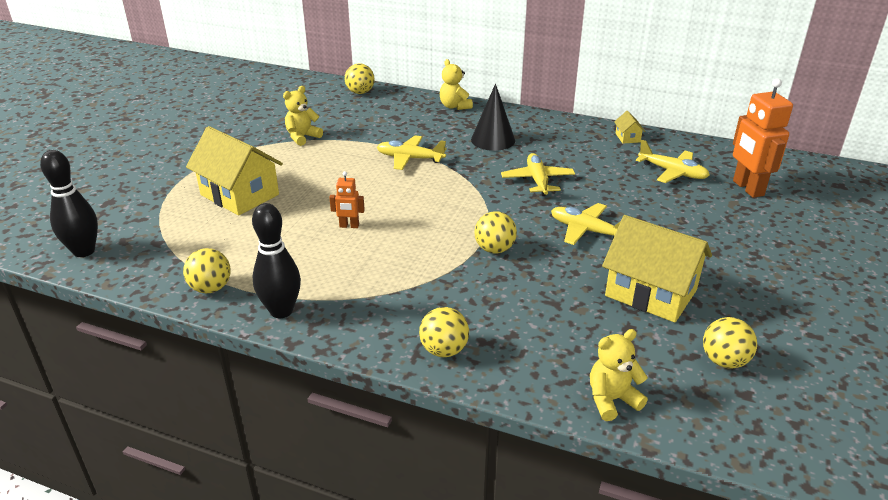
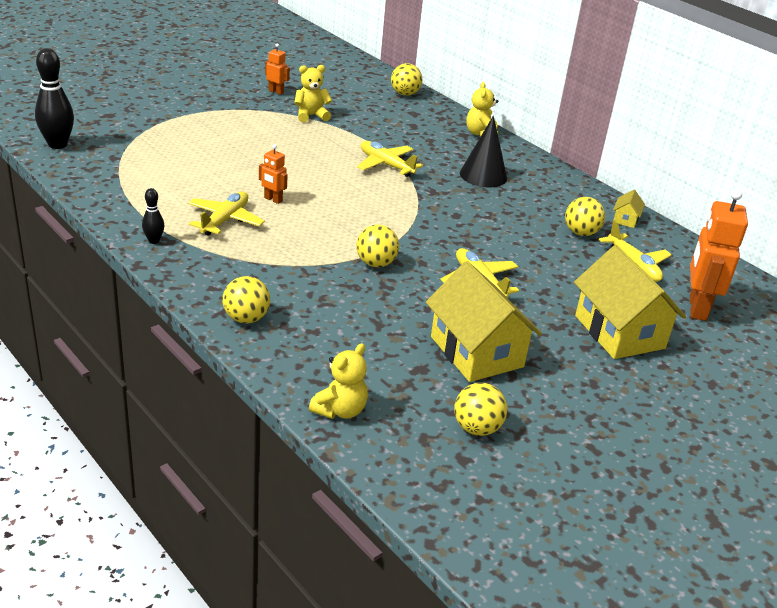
camera: 25 degrees right, 0 degrees up
(211, 288) = (119, 205): yellow ball -> yellow ball (581, 233)
(239, 195) = (211, 144): yellow house -> yellow house (619, 332)
(249, 126) = (276, 92): none -> orange robot
(281, 311) = (154, 241): black bowling pin -> black bowling pin, size x0.52
(537, 181) = (484, 224): yellow plane -> yellow plane (225, 220)
(611, 400) = (340, 410): yellow teddy bear -> yellow teddy bear turned 120 degrees clockwise

